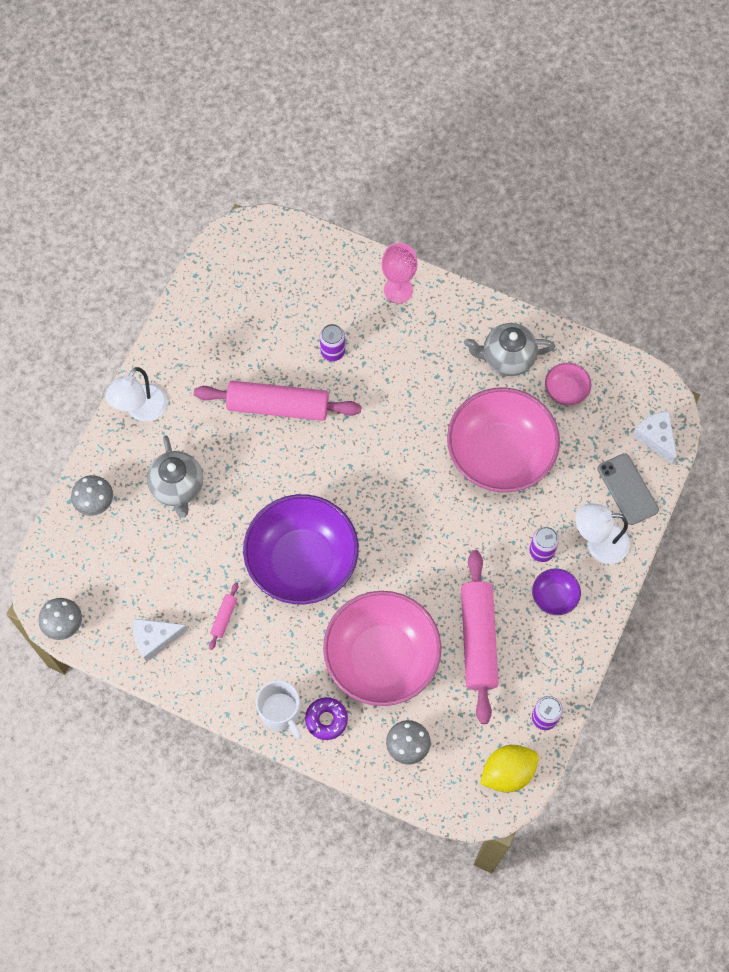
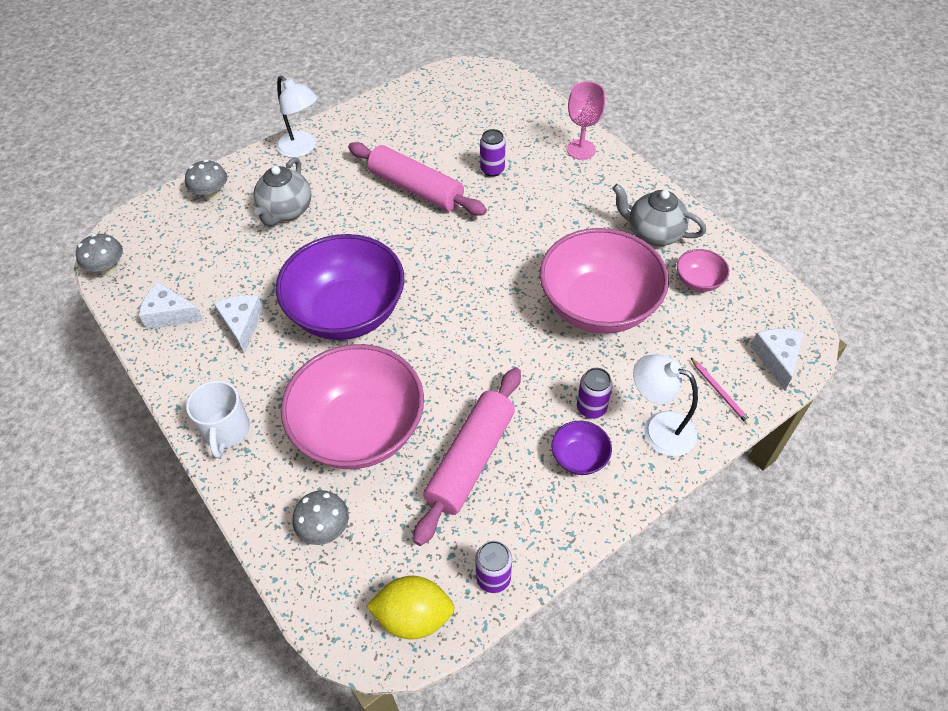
camera: 30 degrees right, 15 degrees down
(141, 410) = (302, 149): white lamp -> white lamp turned 105 degrees counterclockwise
(224, 617) = (242, 325): pink rolling pin -> white cheese
(326, 720) = (263, 460): purple donut -> none
(627, 489) = (719, 392): grey phone -> pink pencil

